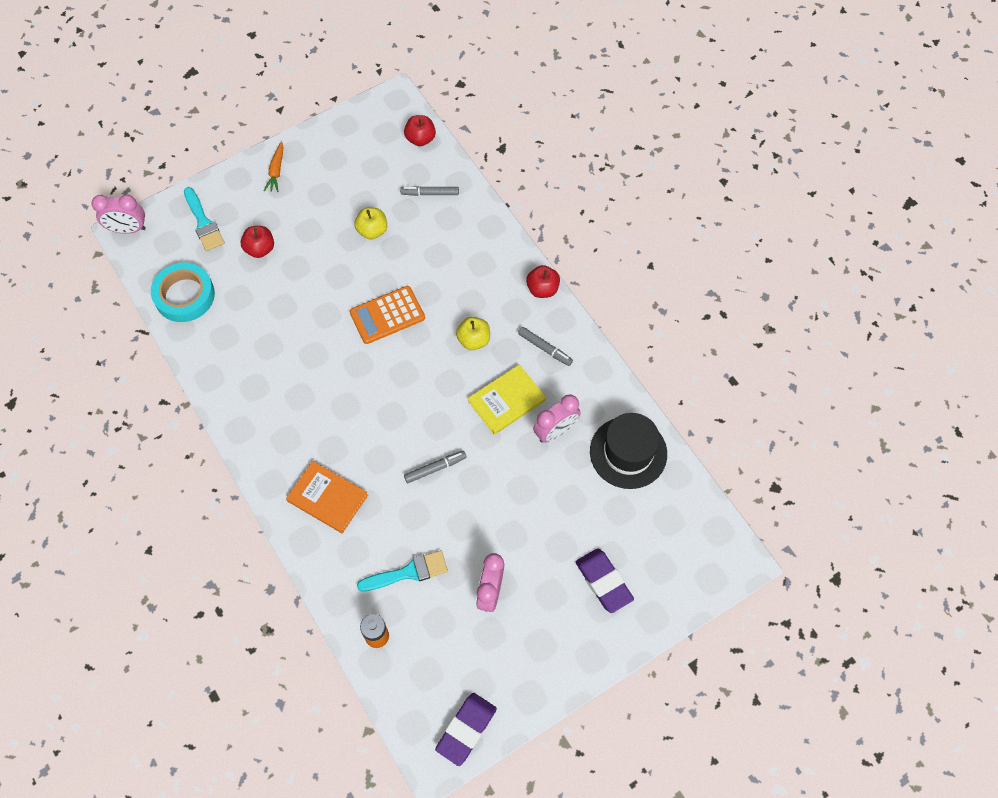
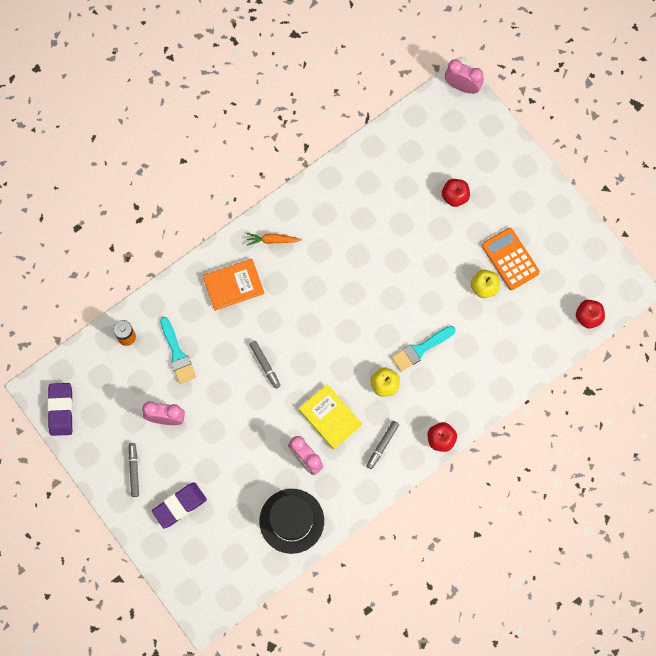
camera: 85 degrees right, 10 degrees up
(128, 229) = (462, 86): pink clock -> pink clock turned 120 degrees clockwise
(184, 295) = (403, 144): turquoise tape -> none
(203, 223) = (475, 146): turquoise brush -> turquoise brush (420, 349)
(276, 171) = (536, 196): orange carrot -> orange carrot (272, 240)
(327, 498) = (233, 285): orange book -> orange book turned 45 degrees clockwise
(387, 315) = (401, 310): orange calculator -> orange calculator (510, 259)
(430, 193) = (529, 332): grey marker -> grey marker (134, 470)
(466, 729) = (61, 410): purple eraser -> purple eraser turned 60 degrees clockwise

